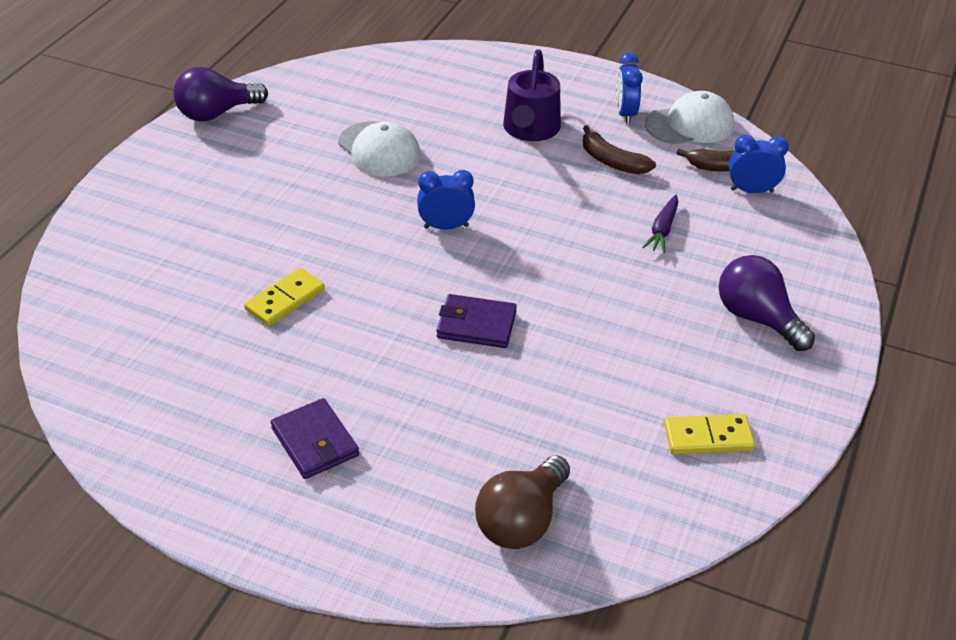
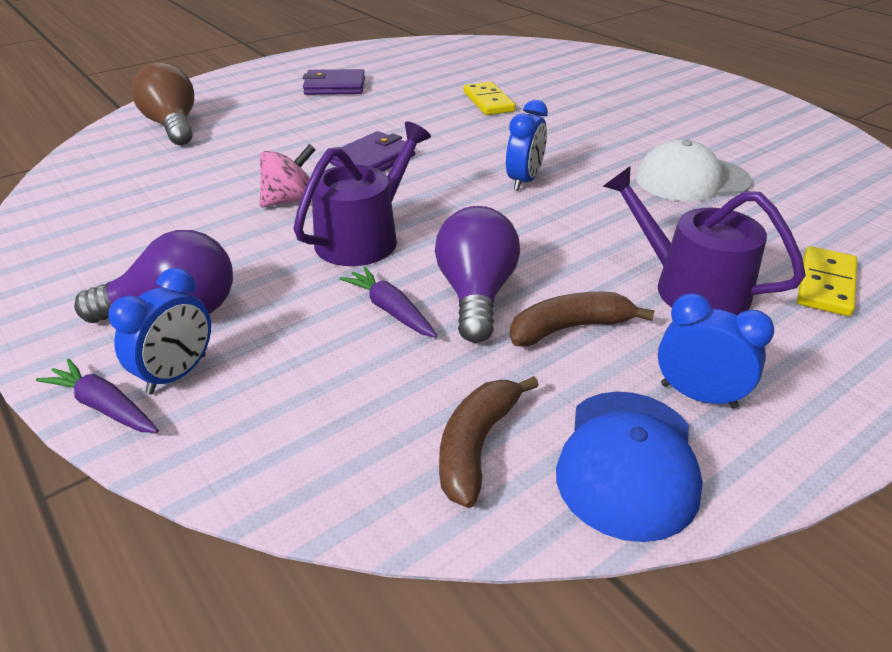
camera: 120 degrees right, 5 degrees down
(217, 113) = (801, 121): purple light bulb -> purple light bulb (476, 295)
(585, 340) = (290, 200): none -> pink spinning top
(599, 275) = (364, 237): none -> purple watering can
(689, 125) = (628, 462): white cap -> blue cap
(708, 437) = (106, 216): yellow domino -> yellow domino (826, 284)
(751, 190) = (392, 442): blue clock -> blue clock (177, 374)
(842, 296) = (104, 407): none -> purple carrot

